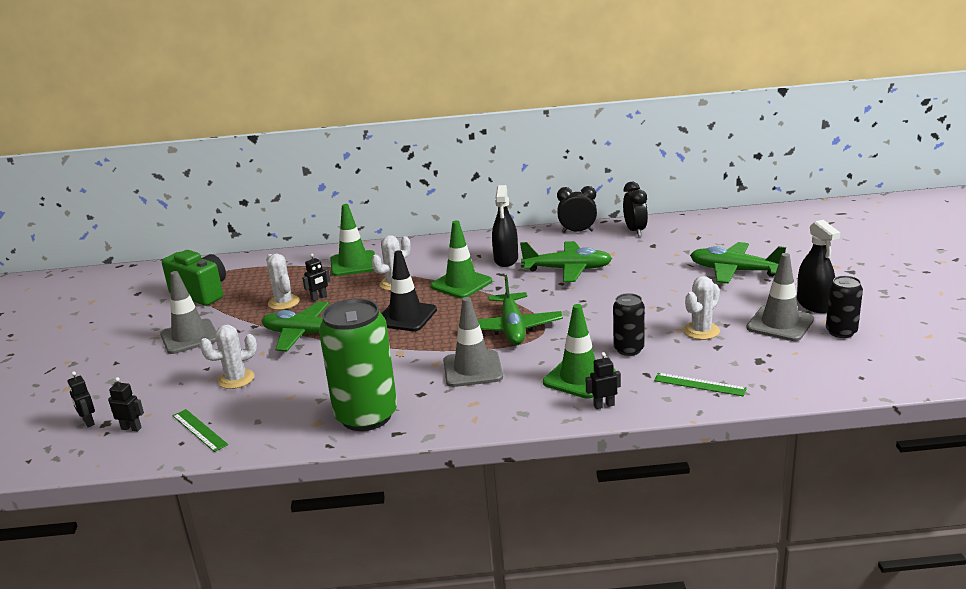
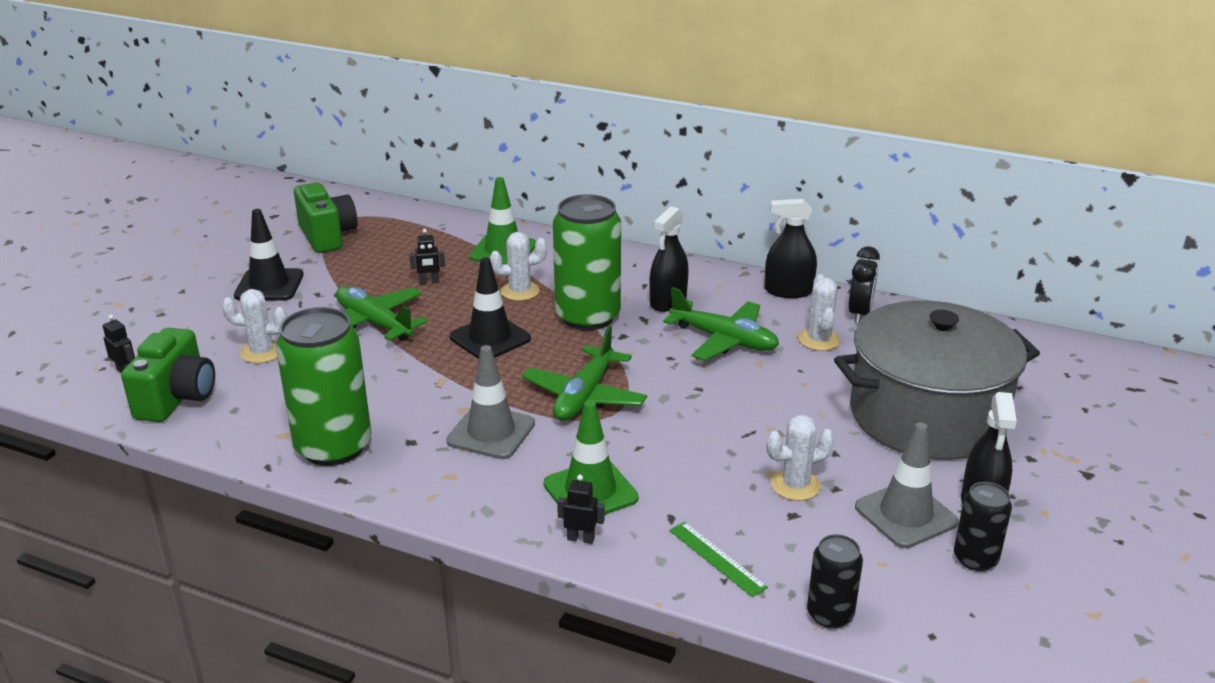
camera: 25 degrees right, 5 degrees up
(88, 422) = (99, 350): black robot -> none
(189, 337) = (269, 285): grey traffic cone -> black traffic cone
(200, 430) = (177, 398): green ruler -> green camera
(283, 302) = (390, 275): white cactus -> white cactus (819, 340)
(461, 284) = (587, 317): green traffic cone -> green can
(577, 231) = (788, 291): black clock -> black spray bottle
(628, 349) = (684, 476): black can -> black can (830, 614)
(734, 271) = (926, 416): green plane -> grey pot

